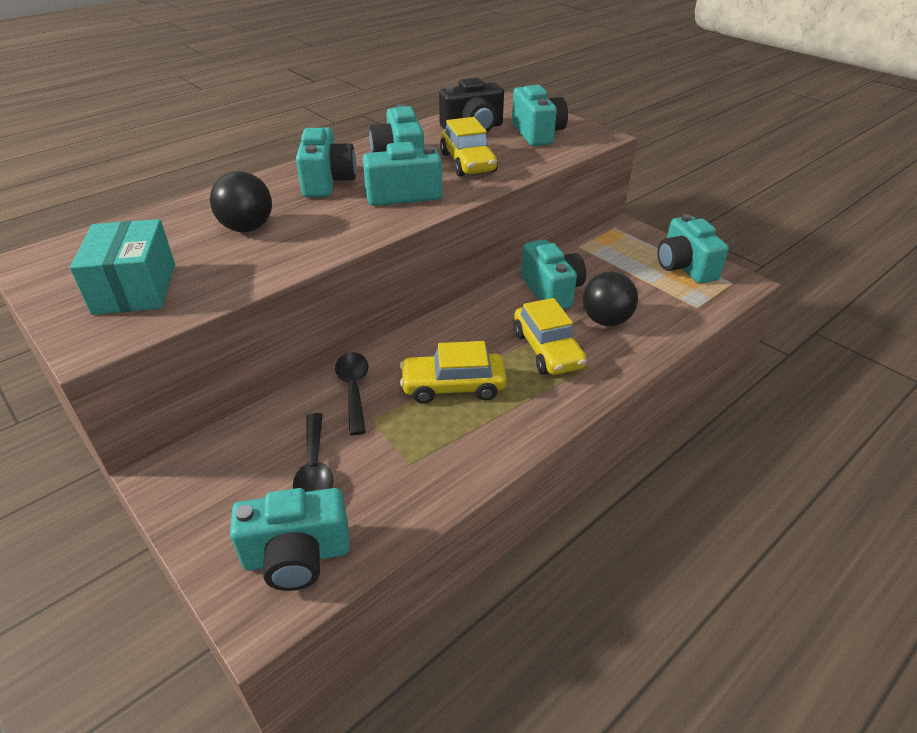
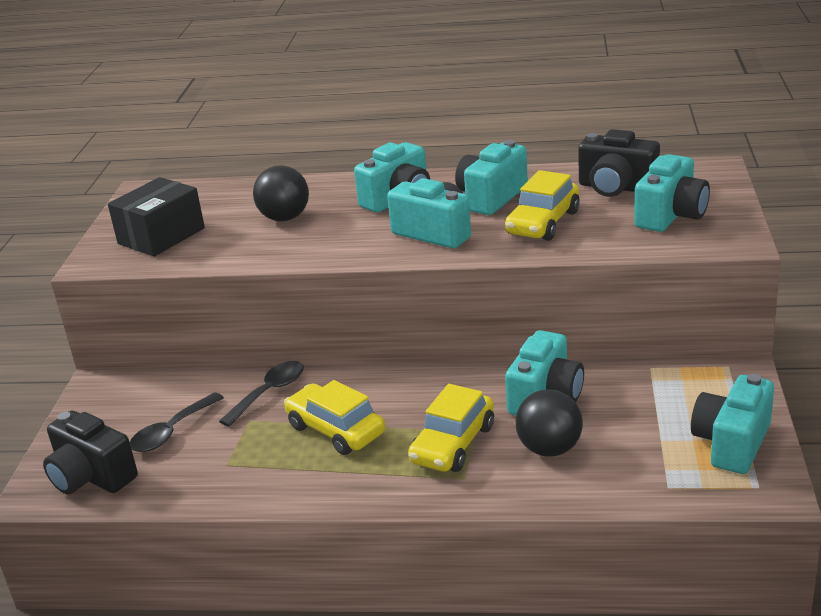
camera: 50 degrees right, 10 degrees down
(135, 288) = (161, 236): turquoise box -> black box
(297, 556) = (91, 477): turquoise camera -> black camera

